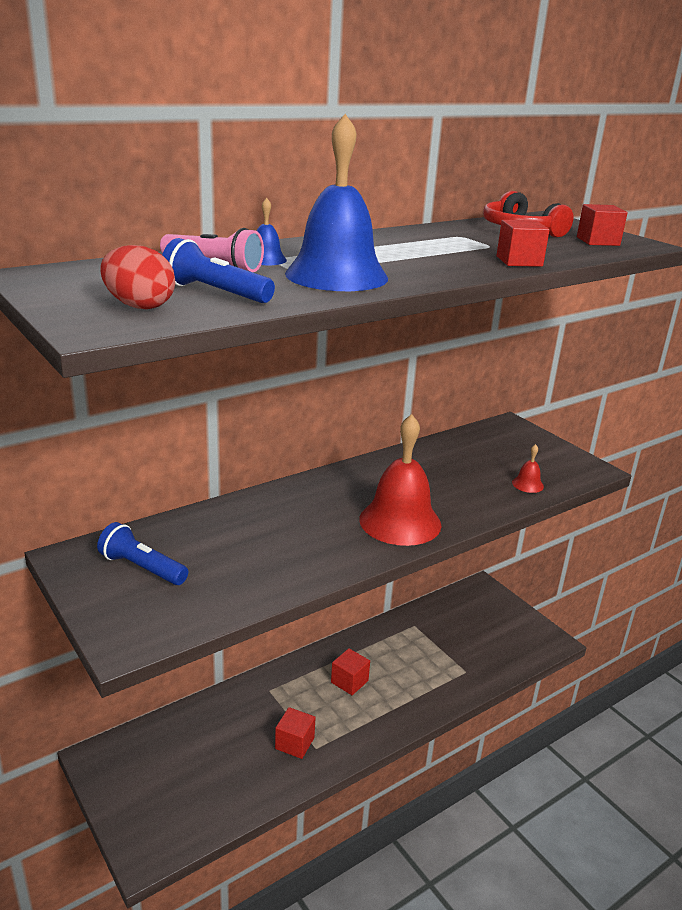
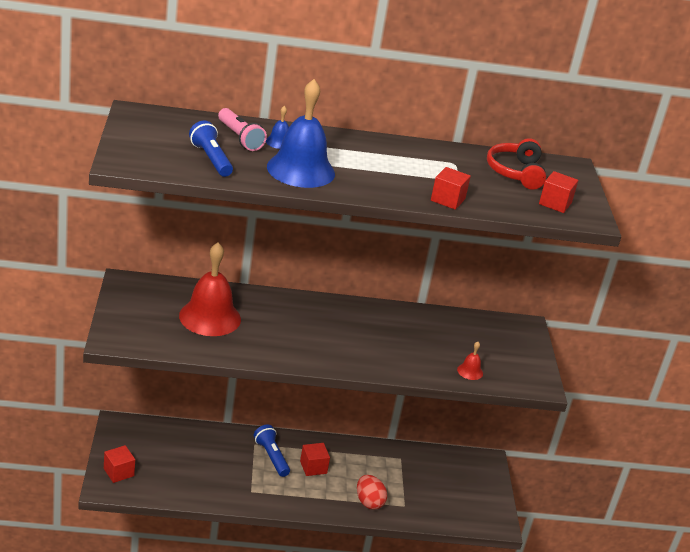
camera: 30 degrees right, 5 degrees up
(139, 306) = (159, 155): red egg -> red egg (369, 502)
(142, 568) = (158, 306): blue flashlight -> blue flashlight (271, 457)
(294, 743) = (240, 481): red cube -> red cube (118, 472)
(400, 521) = (342, 352): red bell -> red bell (210, 317)

